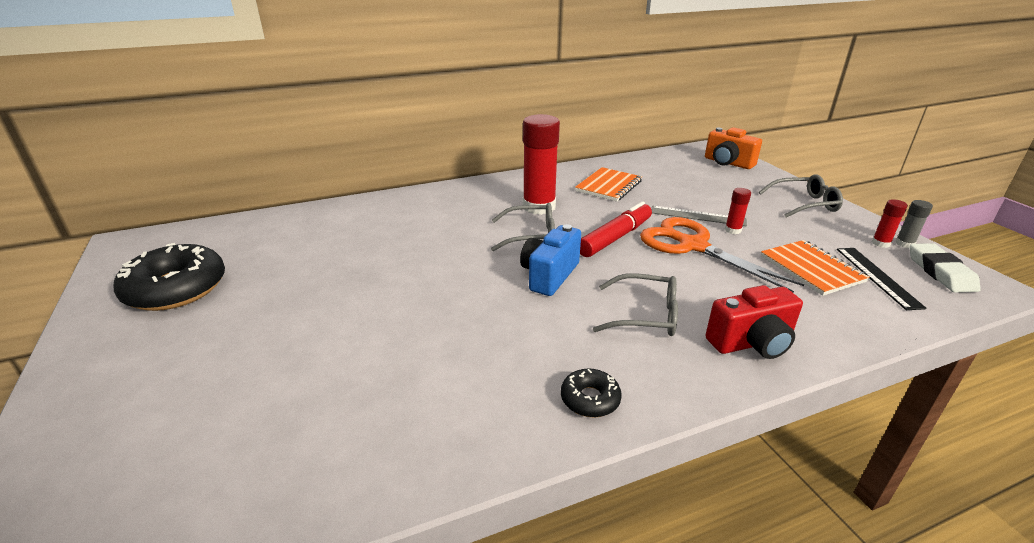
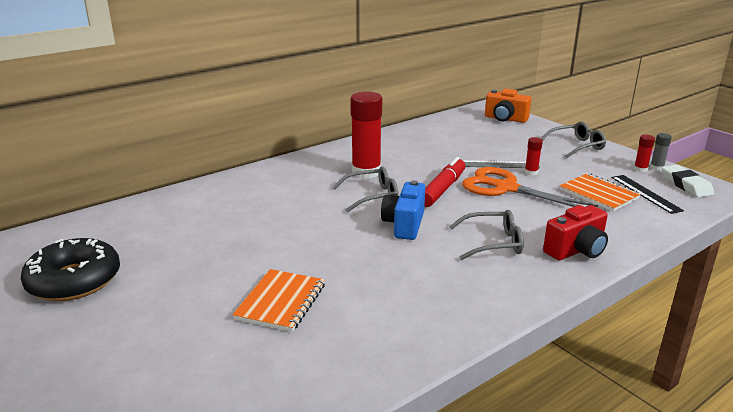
camera: 15 degrees left, 5 degrees down
(590, 399) = (480, 304): black donut -> none
(608, 186) = (416, 148): orange notebook -> orange notebook (281, 302)

